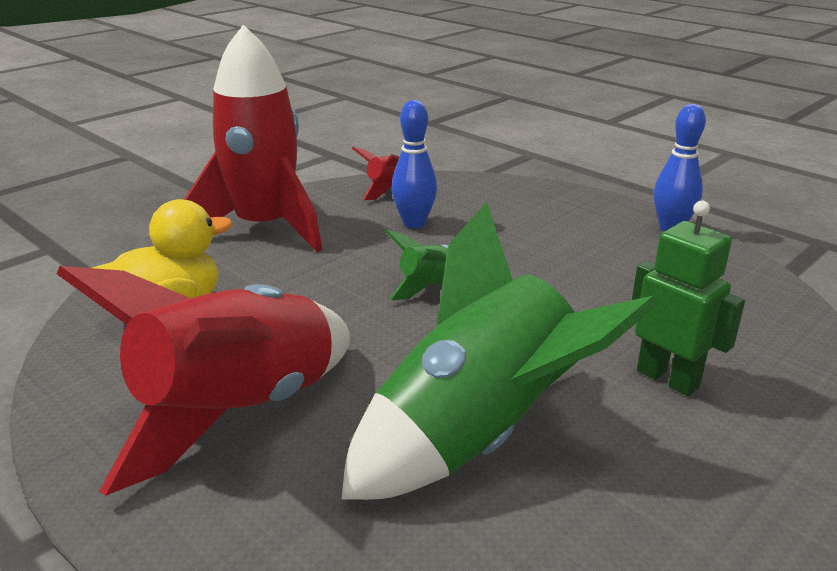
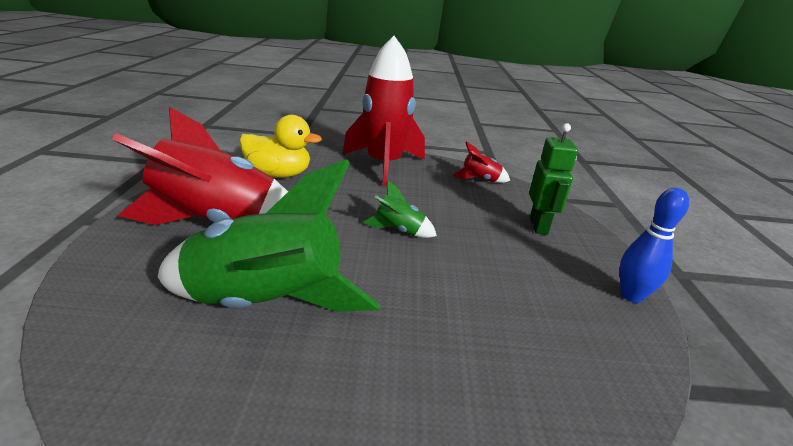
camera: 45 degrees right, 0 degrees up
(414, 223) = (457, 199): blue bowling pin -> none
(668, 378) = (419, 366): green robot -> green robot (539, 226)

